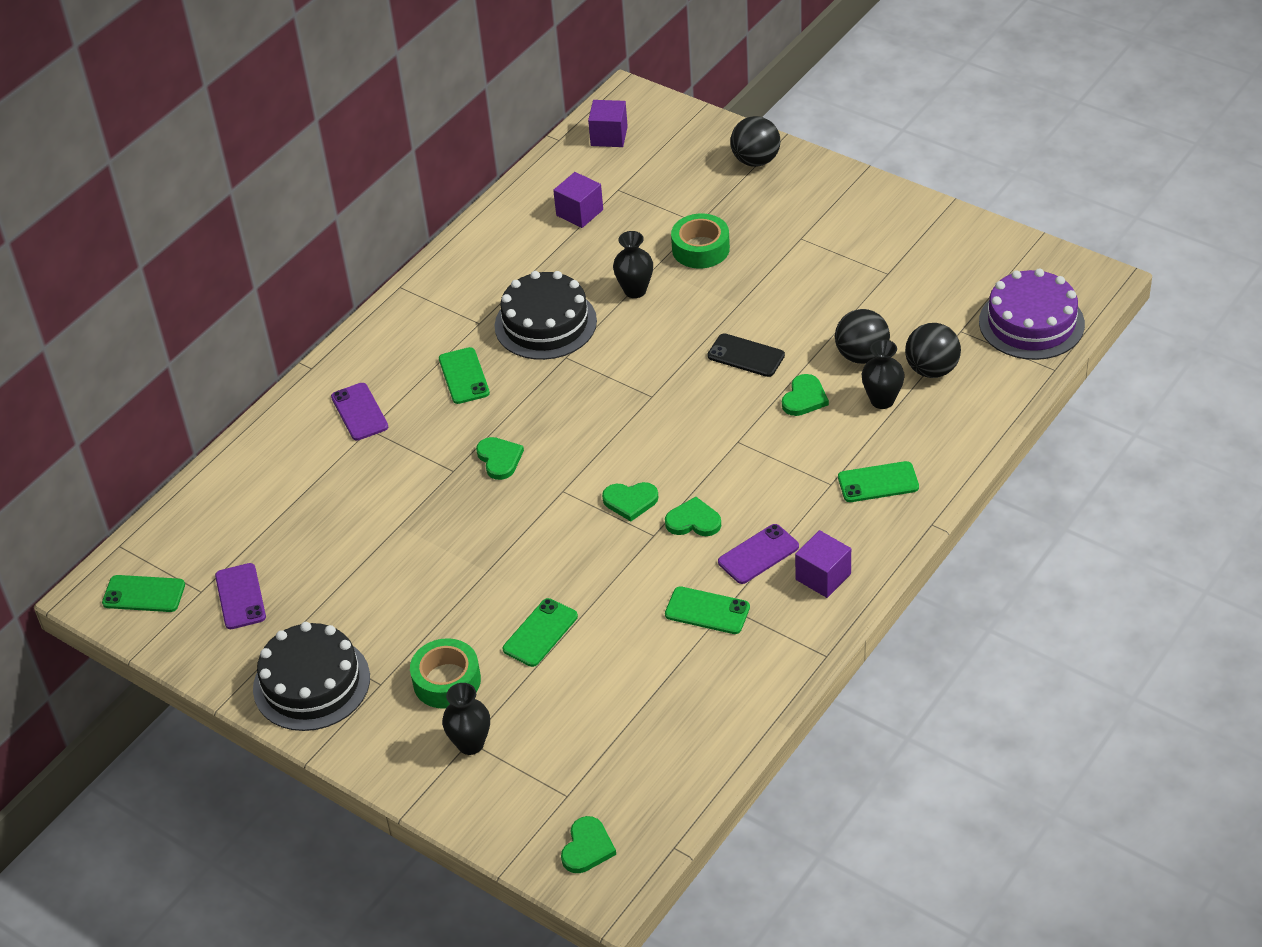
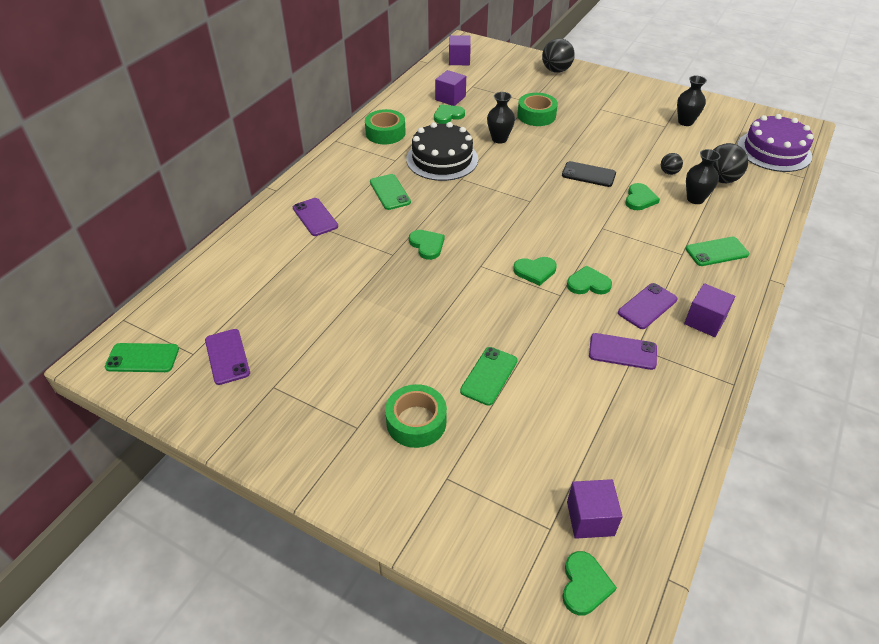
camera: 10 degrees left, 0 degrees up
(311, 683) = (294, 430): black cake -> none
(470, 744) = (448, 481): black vase -> black vase (685, 122)
(473, 275) = (385, 133): none -> green tape
(569, 246) = (448, 115): none -> green heart
(611, 788) = (590, 518): none -> purple cube
(707, 611) = (622, 351): green phone -> purple phone
(862, 356) = (669, 172): black ball -> black ball, size x0.55

